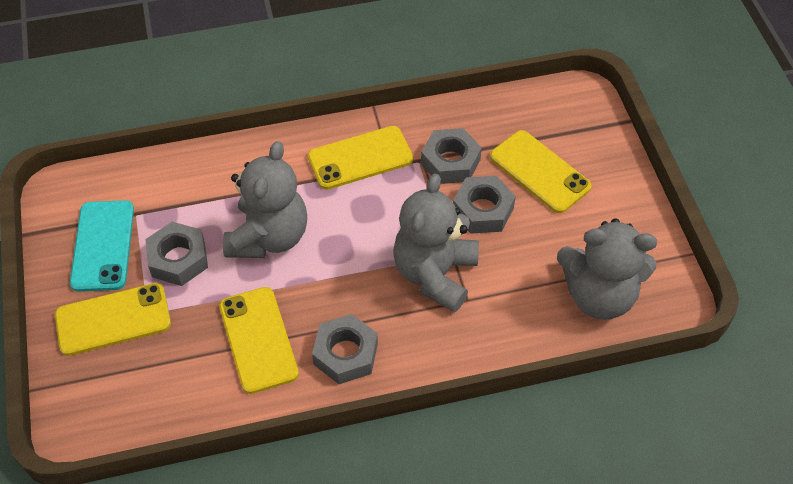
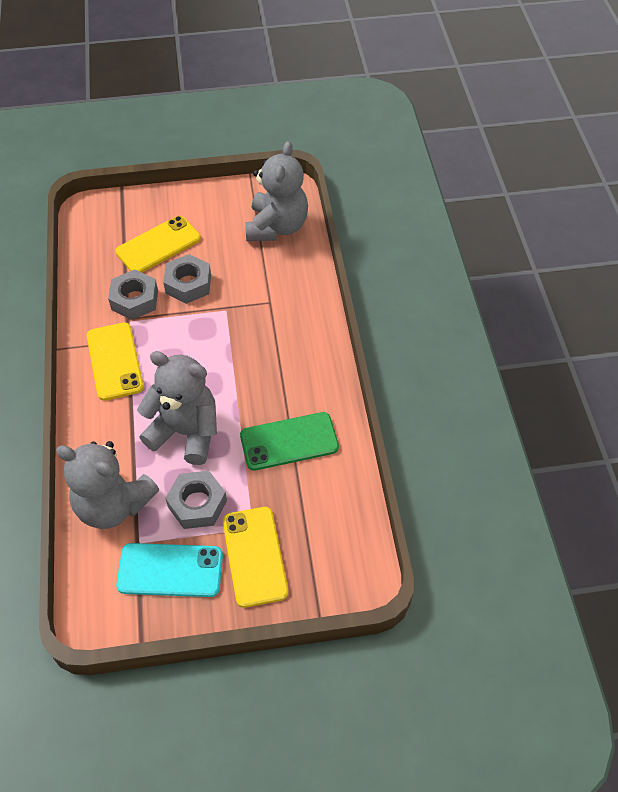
camera: 85 degrees left, 0 degrees up
(258, 339) = (289, 441): yellow phone -> green phone
(346, 354) = (309, 382): grey nut -> none
(435, 274) = (243, 319): grey teddy bear -> grey teddy bear (113, 505)

